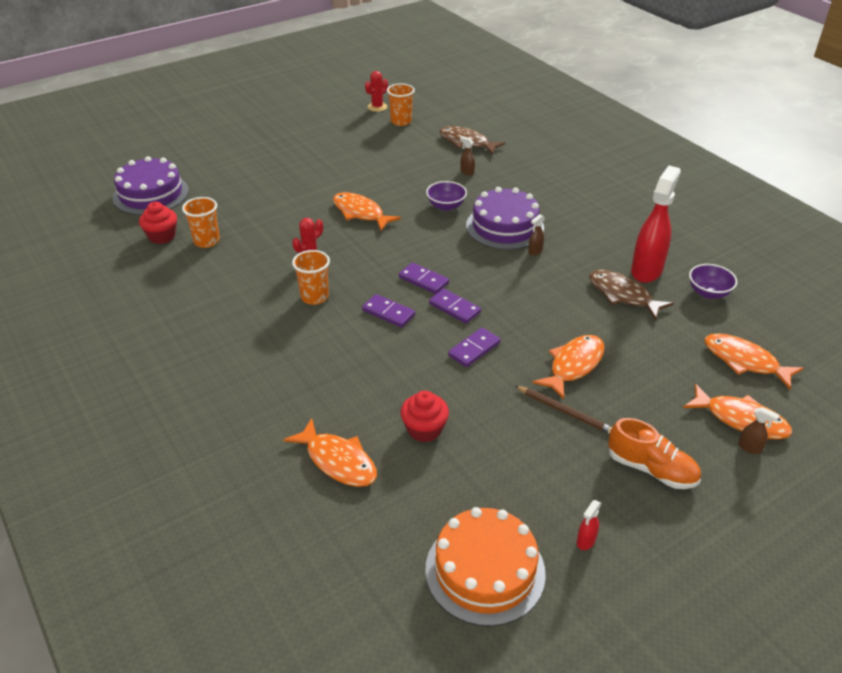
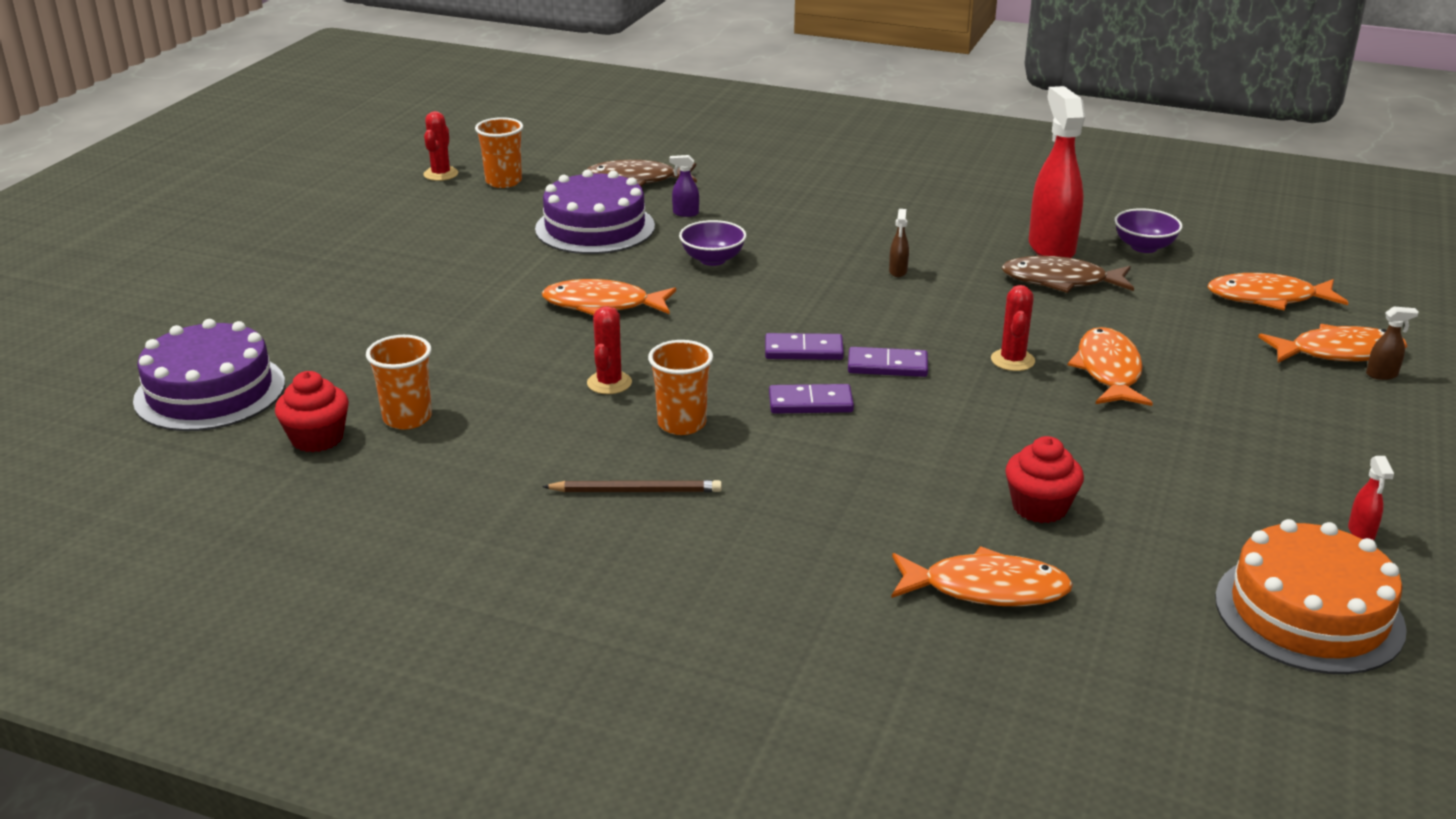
camera: 35 degrees left, 10 degrees down
(467, 172) = (685, 213): brown spray bottle -> purple spray bottle
(474, 349) = (975, 400): purple domino -> none
(504, 226) = (822, 257): purple cake -> purple cake (595, 227)
(526, 334) = (1012, 360): none -> red cactus
(565, 411) = (1165, 420): brown pencil -> brown pencil (636, 491)
(651, 469) = (1324, 435): orange shoe -> none

